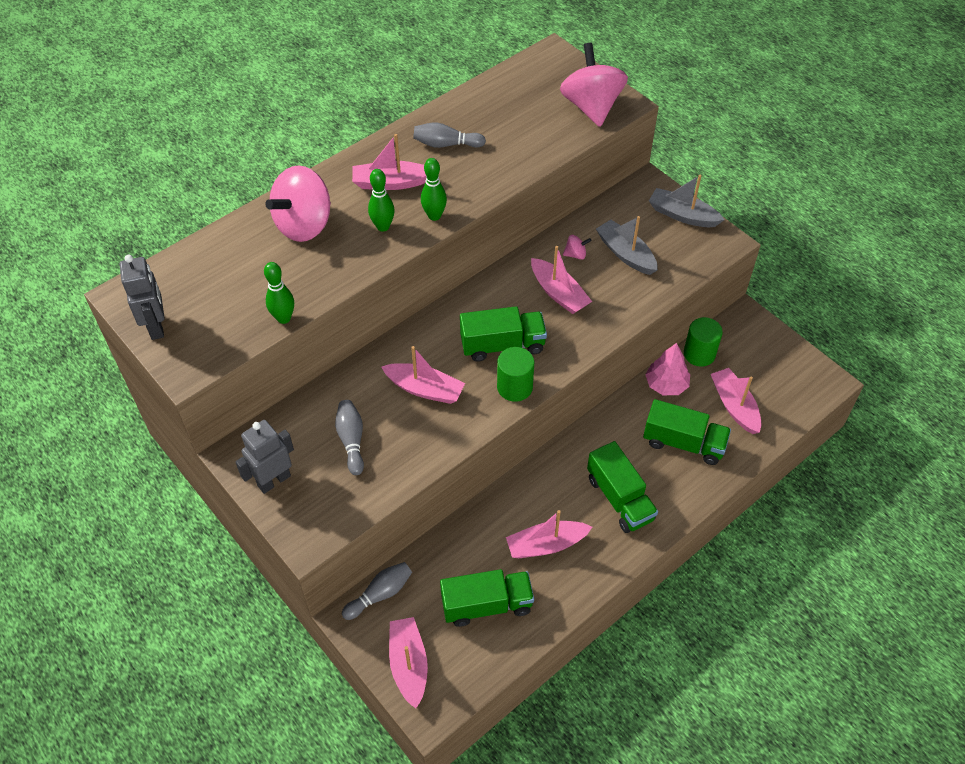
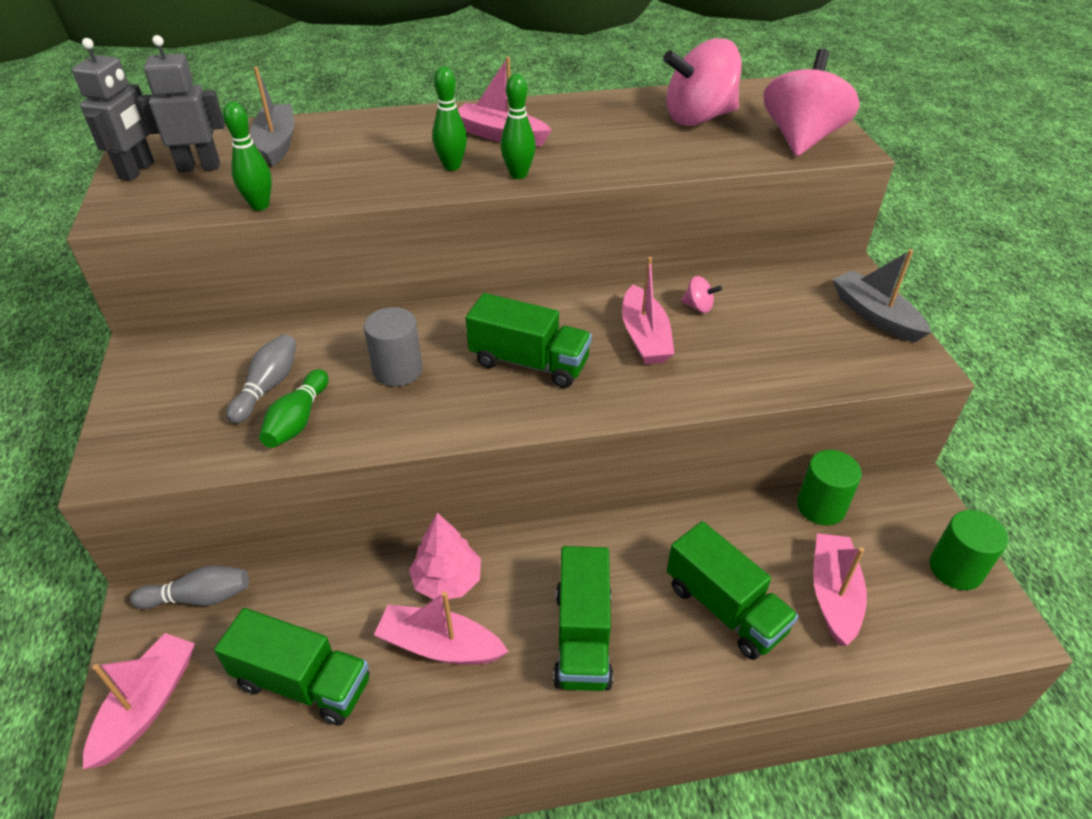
camera: 30 degrees right, 10 degrees down
(274, 480) = (149, 390): grey robot -> grey robot (199, 167)
(304, 225) = (373, 141): pink spinning top -> pink spinning top (698, 118)
(393, 453) = (298, 420): none -> green bowling pin
(425, 389) = (398, 370): pink boat -> grey cylinder
(446, 144) = (594, 123): grey bowling pin -> none
(514, 387) = (504, 412): green cylinder -> green cylinder (955, 569)
(625, 254) = (765, 328): grey boat -> grey boat (277, 143)
(666, 384) = (748, 523): pink tree -> pink tree (447, 581)

